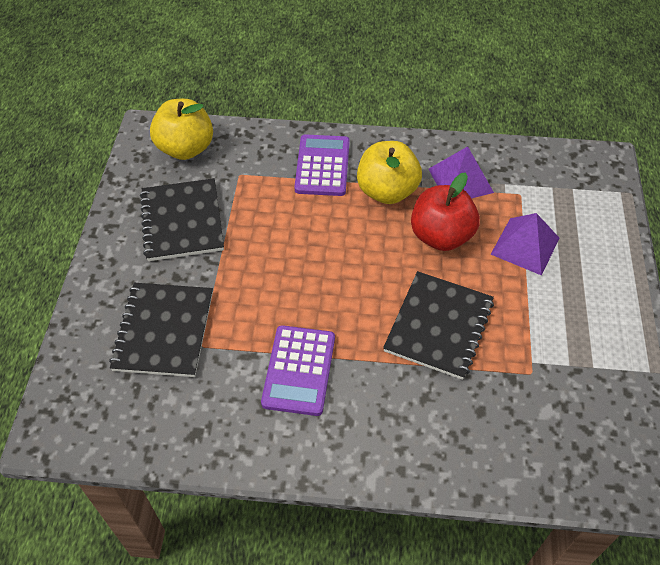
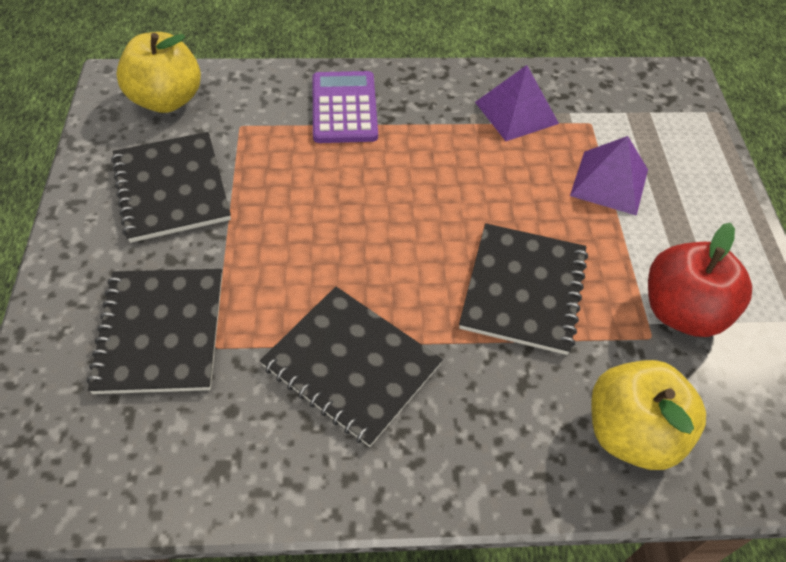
camera: 10 degrees left, 0 degrees up
(299, 370) = (351, 365): purple calculator -> black notebook
(387, 191) = (429, 132): yellow apple -> yellow apple (631, 433)
(441, 236) = (505, 179): red apple -> red apple (682, 311)

